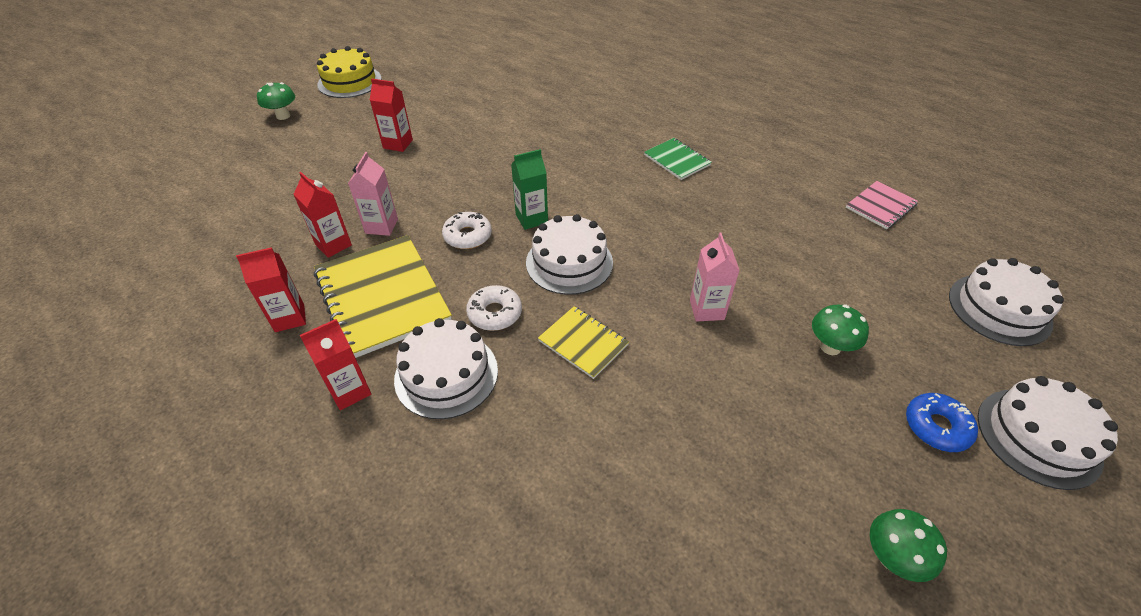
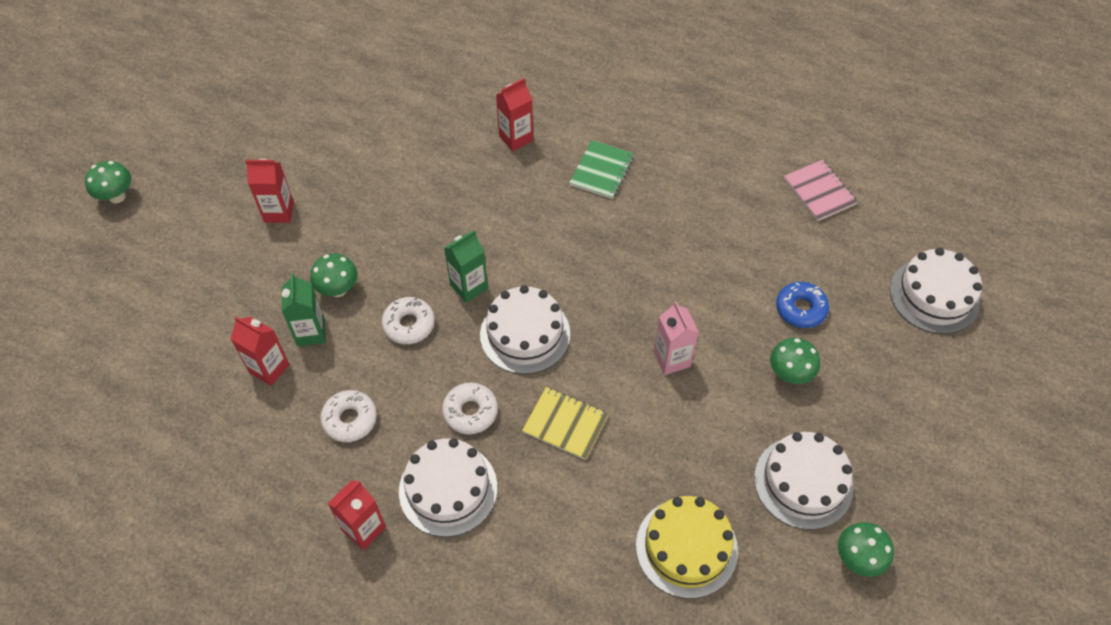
camera: 15 degrees left, 10 degrees up
(289, 318) = (266, 466): red carton -> red carton (516, 138)
(349, 81) = (173, 122): yellow cake -> yellow cake (686, 547)
(381, 226) = (311, 332): pink carton -> green carton
(382, 296) = (350, 419): yellow notebook -> white donut
(419, 201) = (338, 289): none -> green mushroom
(677, 160) = (601, 171): green notebook -> green notebook turned 75 degrees clockwise
(880, 206) = (819, 191): pink notebook -> pink notebook turned 60 degrees counterclockwise
(936, 427) = (885, 433): blue donut -> blue donut (800, 309)
(1038, 437) = (966, 422): white cake -> white cake (803, 482)

